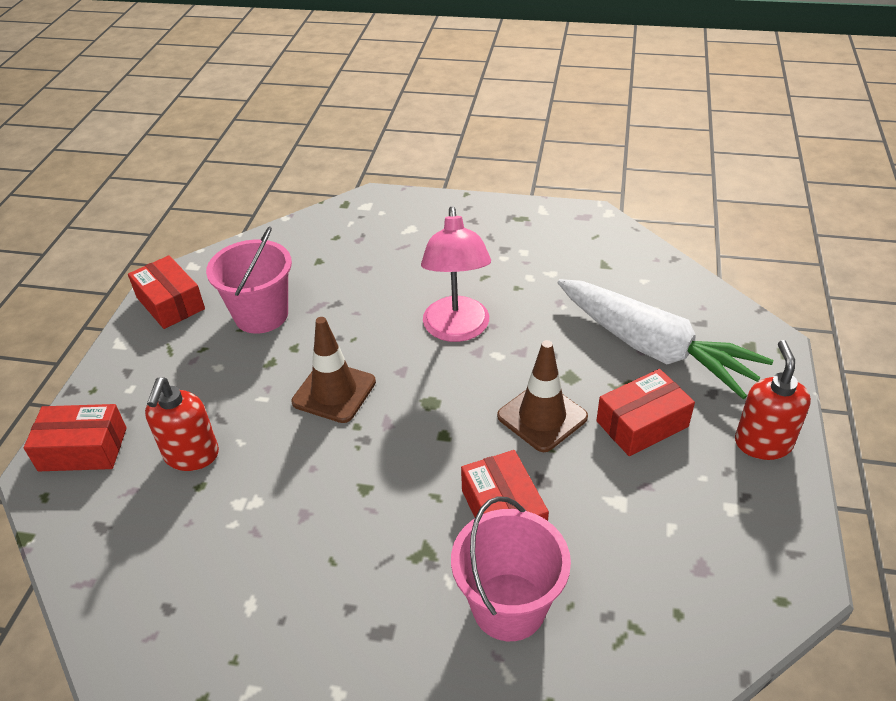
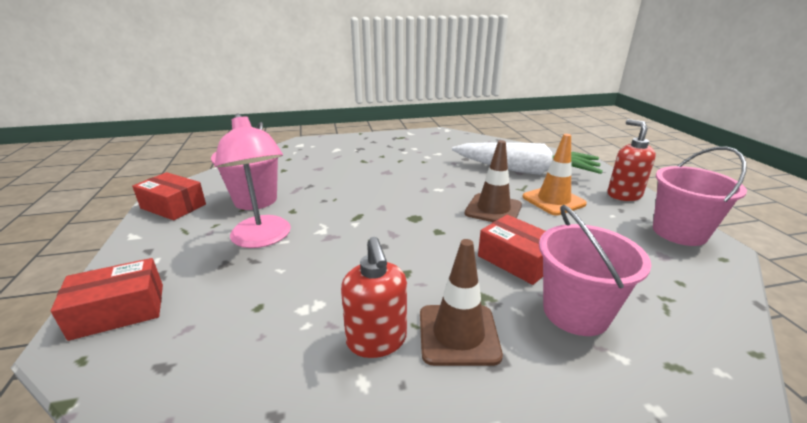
camera: 25 degrees left, 15 degrees down
(191, 455) = (238, 288): red soap dispenser -> red soap dispenser (377, 341)
(334, 392) = (340, 226): brown traffic cone -> brown traffic cone (458, 334)
(457, 330) = (403, 183): pink lamp -> pink lamp (263, 239)
(642, 424) = (553, 200): red box -> orange traffic cone
(769, 538) = (679, 232): none -> pink bucket

